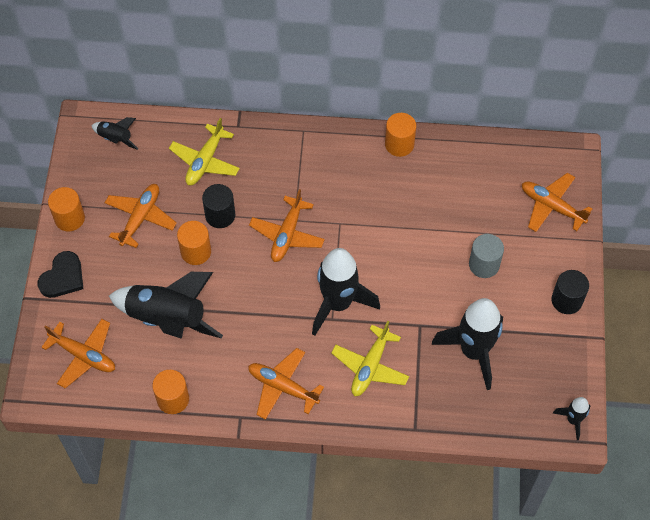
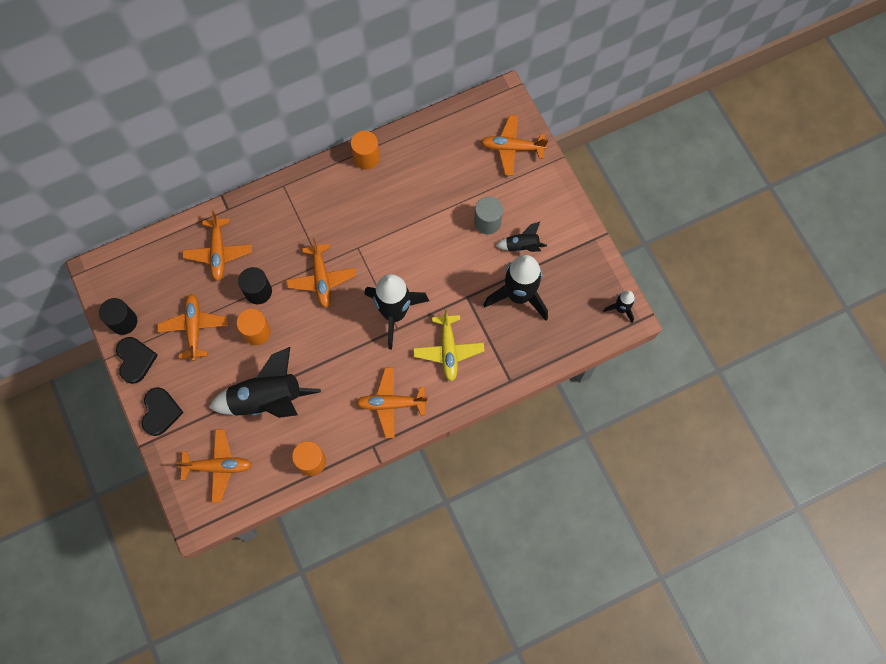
camera: 30 degrees left, 10 degrees up
(69, 218) = (135, 360): orange cylinder -> black heart
(115, 139) = (132, 272): black rocket -> black rocket (522, 246)
(205, 161) = (218, 252): yellow plane -> orange plane
(566, 300) = (564, 217): black cylinder -> black cylinder (123, 321)

